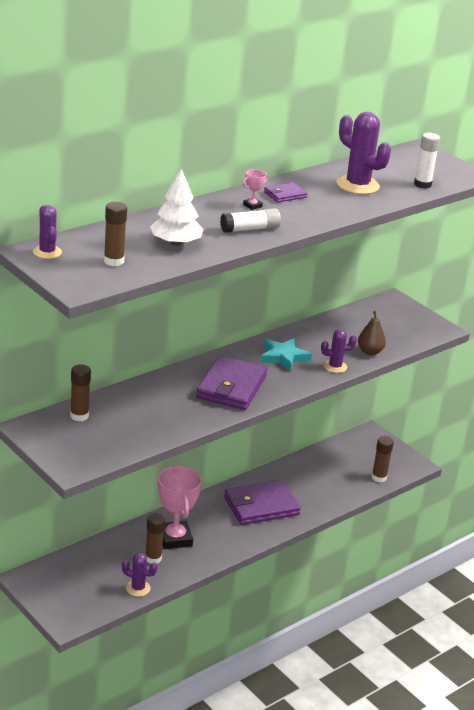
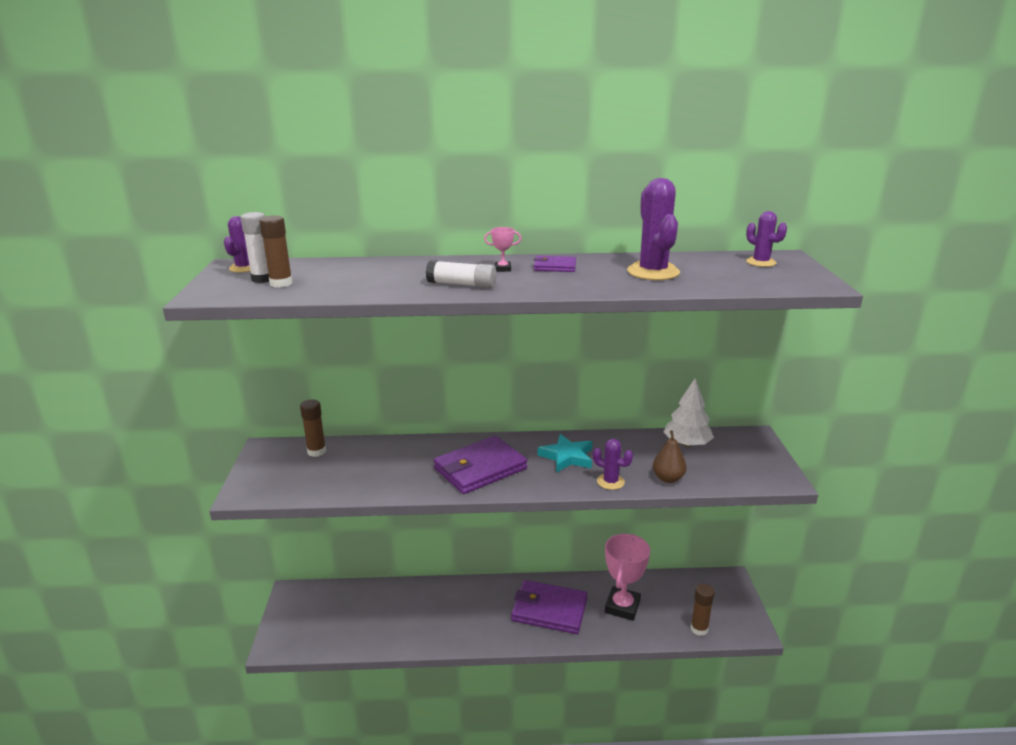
camera: 40 degrees right, 5 degrees down
(138, 588) = (361, 642): purple cactus -> purple cactus (761, 262)
(153, 558) = (404, 619): brown glue stick -> none
(175, 243) = (366, 281): white tree -> white tree (687, 444)
(175, 538) = (441, 608): pink trophy -> pink trophy (622, 607)
(422, 184) = (738, 283): white glue stick -> white glue stick (262, 279)

